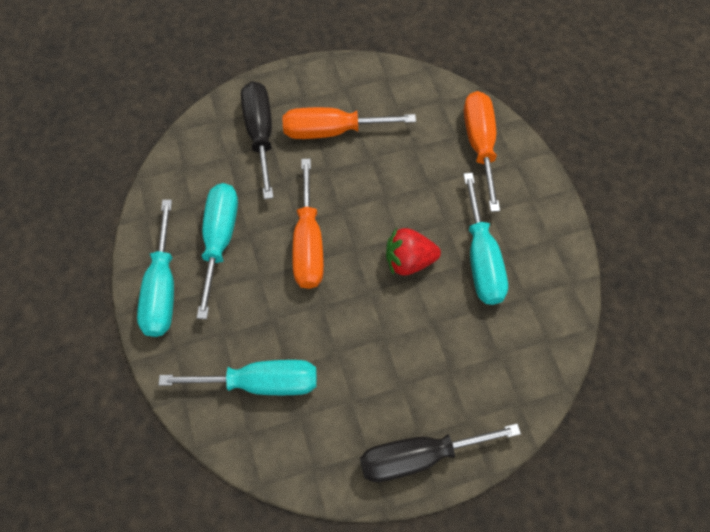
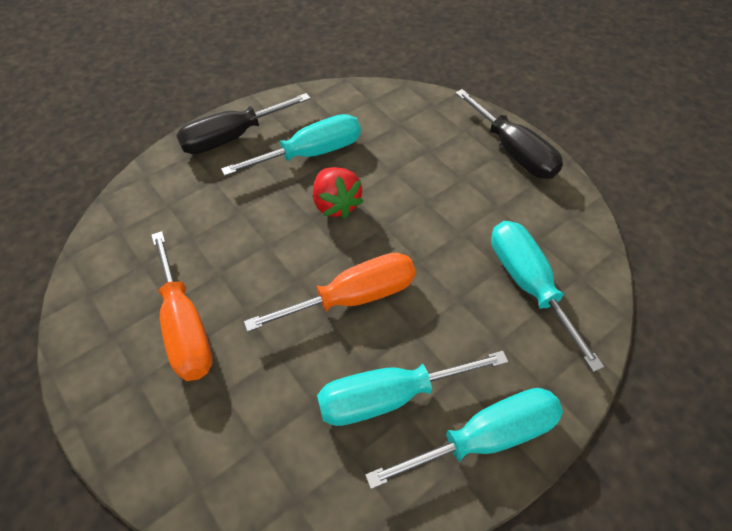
camera: 110 degrees left, 10 degrees down
(260, 134) = (209, 414): black screwdriver -> black screwdriver (232, 137)
(480, 145) = (176, 183): orange screwdriver -> none

